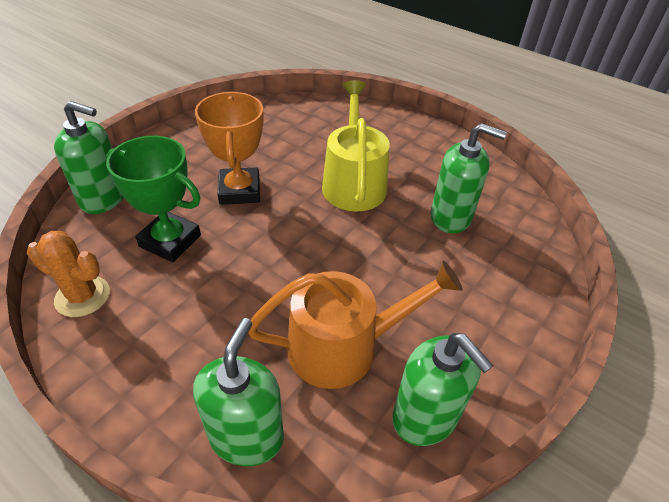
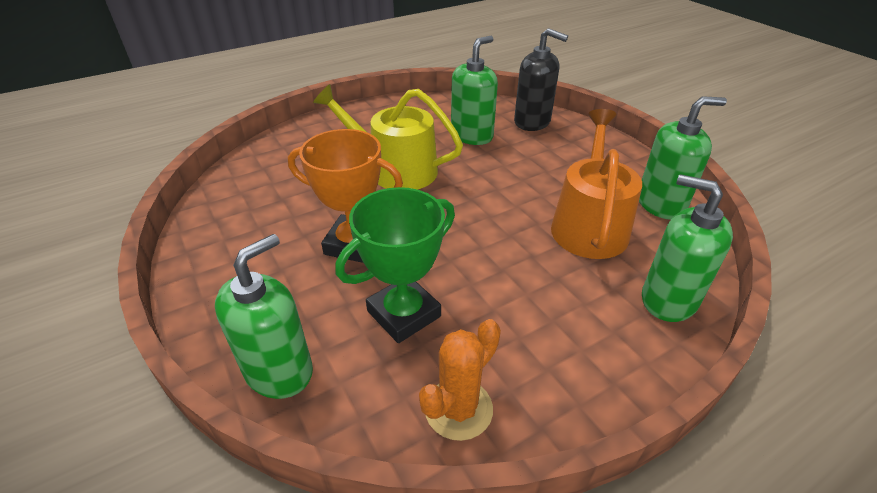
camera: 65 degrees left, 5 degrees down
(522, 260) = (532, 122): none -> black soap dispenser

